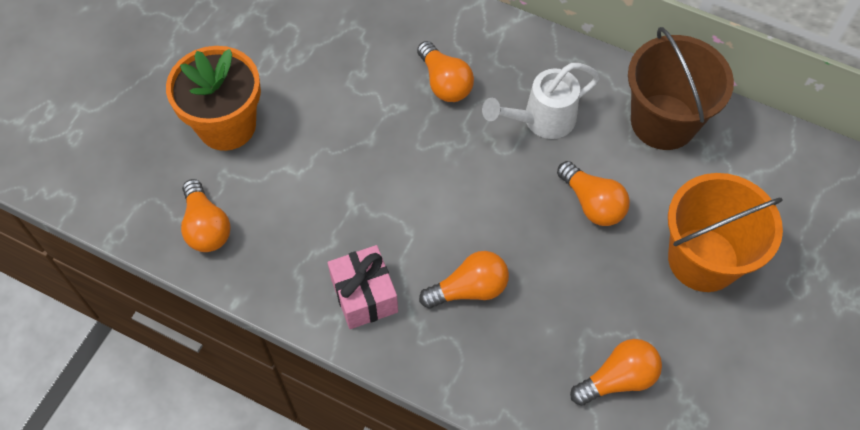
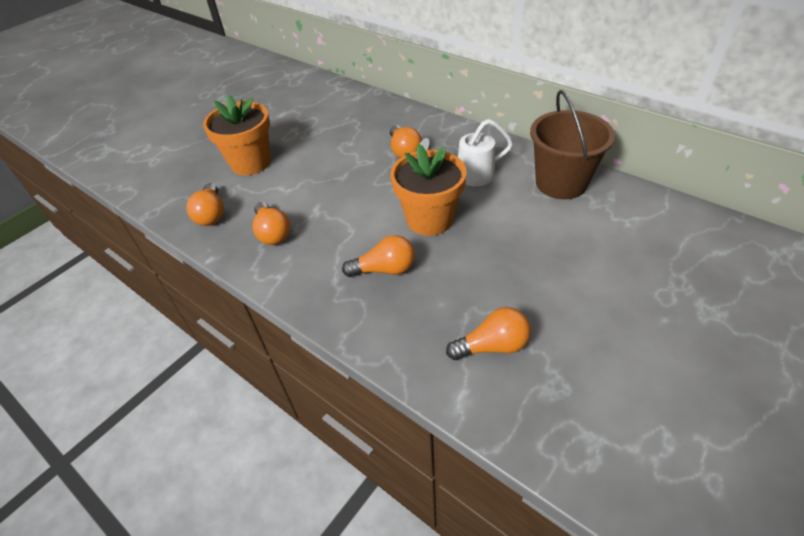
camera: 15 degrees right, 15 degrees down
(364, 295) = (304, 265): pink gift -> none
(507, 202) = (429, 219): none -> orange flower pot
(592, 203) = (495, 226): orange light bulb -> orange light bulb (272, 233)
(703, 259) = (581, 270): orange bucket -> none

